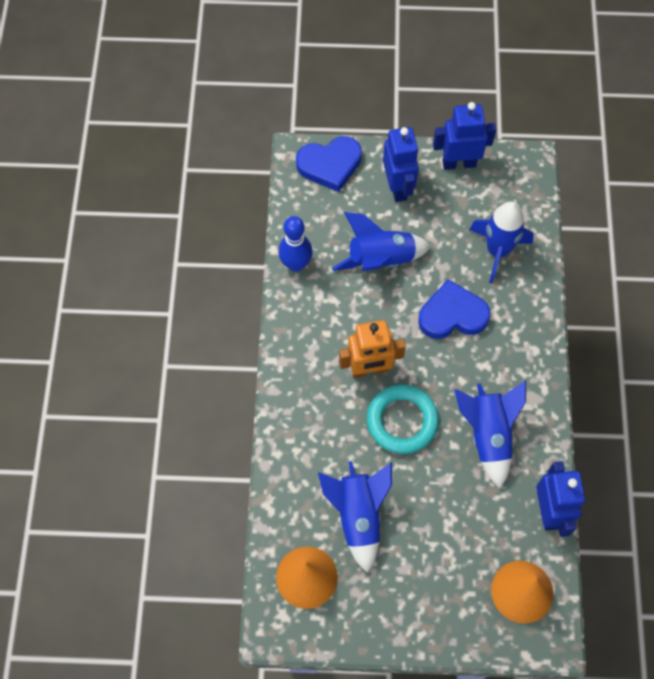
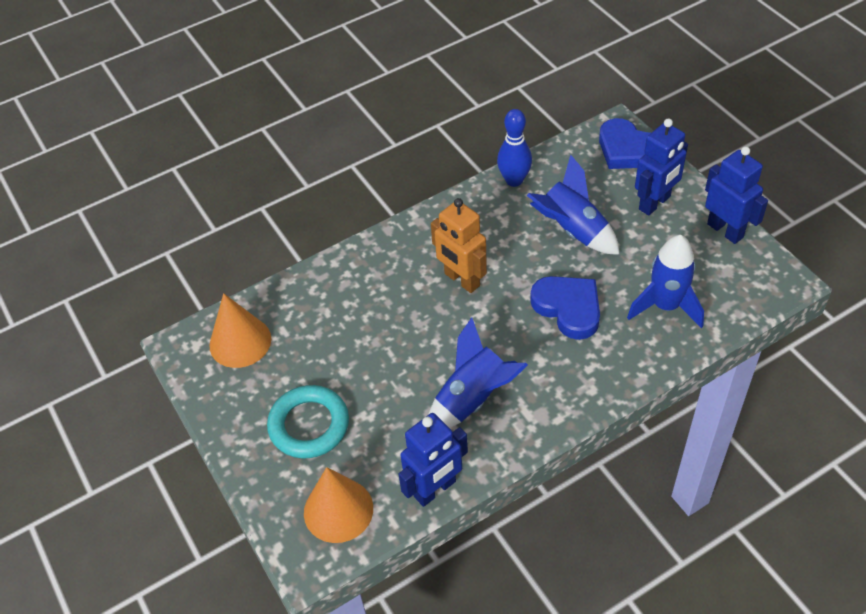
camera: 60 degrees right, 15 degrees down
(358, 515) = (320, 346): blue rocket -> none
(402, 421) = (433, 328): turquoise ring -> turquoise ring (309, 425)

